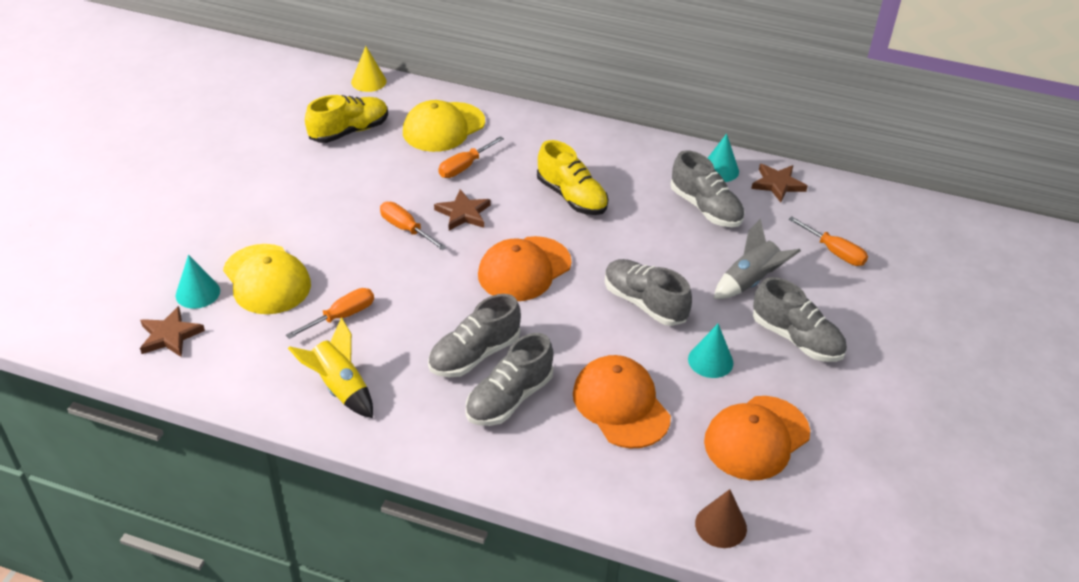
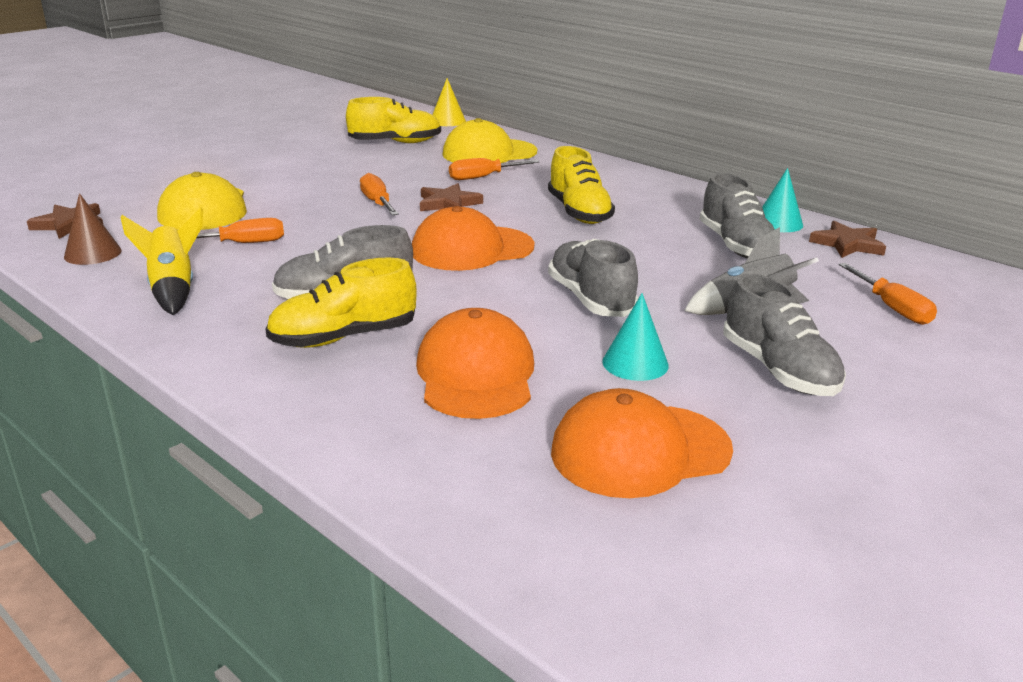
camera: 25 degrees right, 15 degrees down
(197, 293) = (132, 205): turquoise cone -> none
(509, 398) = (344, 337): grey shoe -> yellow shoe
(721, 526) = (501, 530): brown cone -> brown cone (93, 253)

